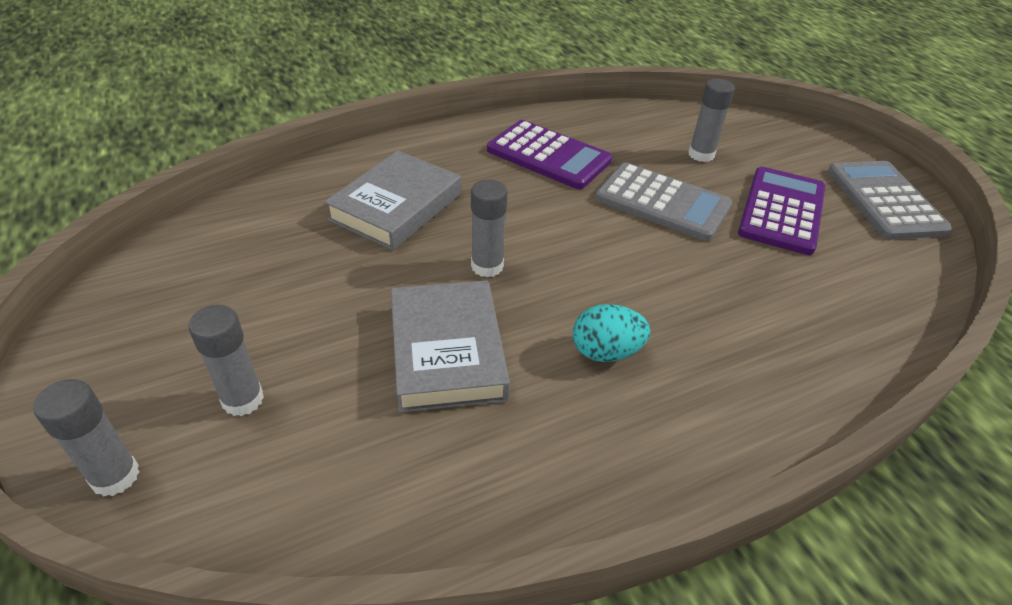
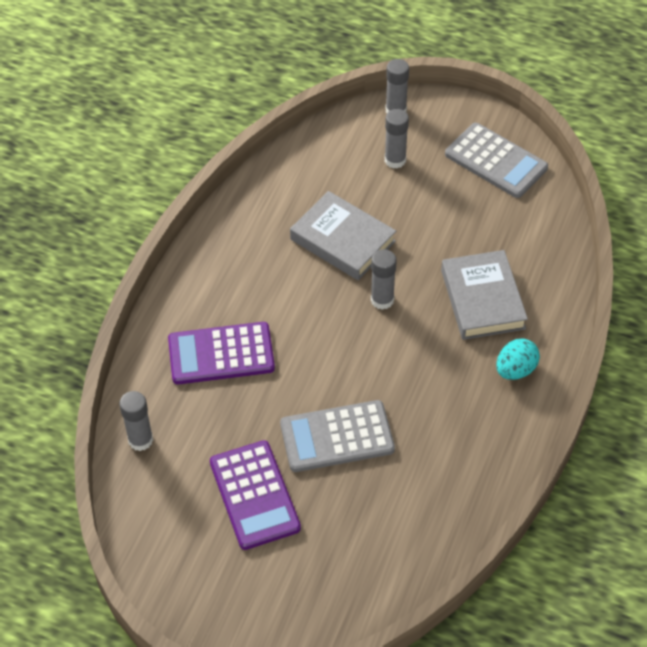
camera: 140 degrees right, 10 degrees up
(548, 155) = (454, 423): purple calculator -> purple calculator (221, 354)
(606, 352) = (271, 296): turquoise egg -> turquoise egg (515, 370)
(701, 154) = (355, 520): grey glue stick -> grey glue stick (140, 440)
(884, 200) = (189, 573): grey calculator -> grey calculator (496, 161)

